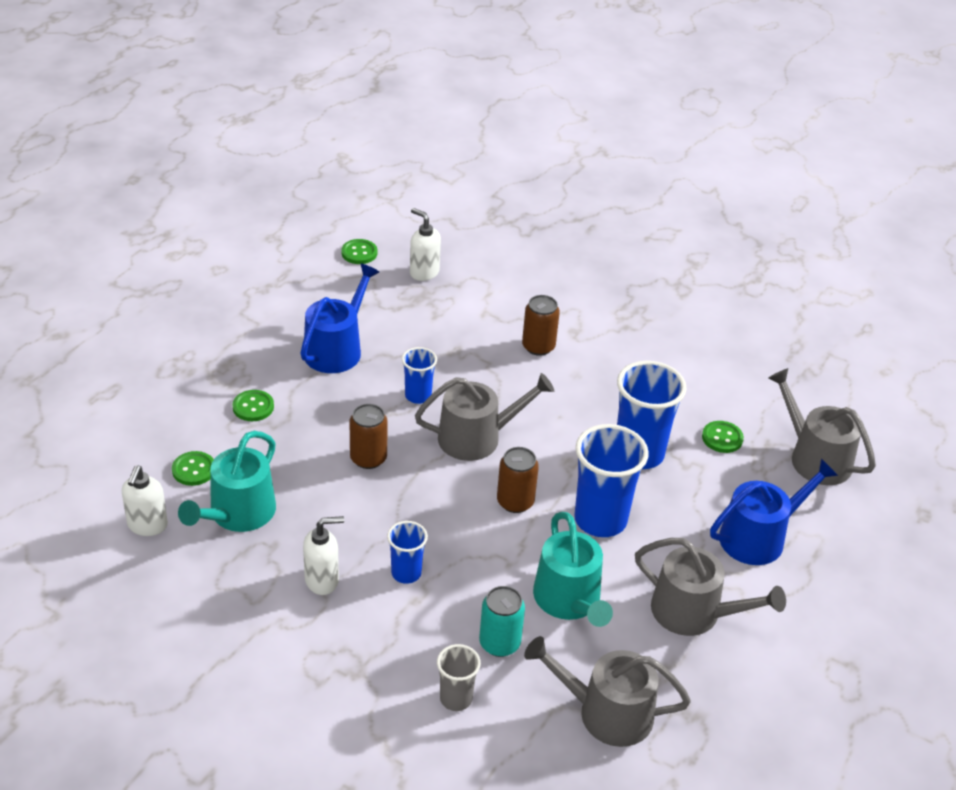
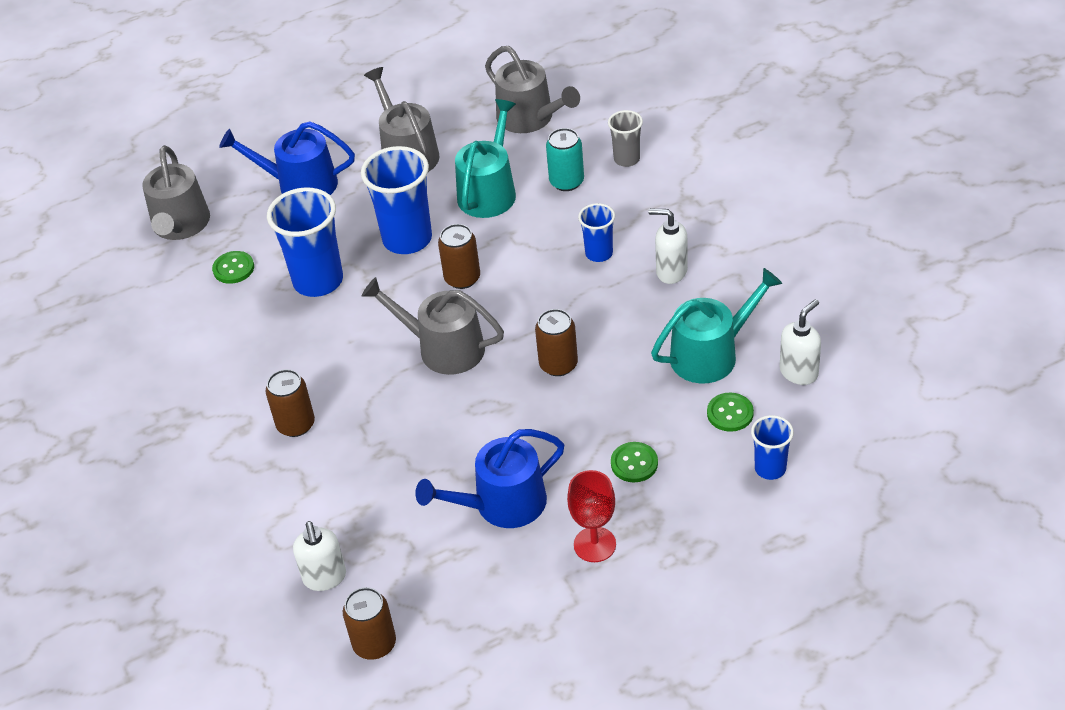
camera: 140 degrees left, 5 degrees up
(249, 347) = (594, 544): none -> red goblet
(359, 253) = (374, 644): green button -> brown can
(418, 396) = (462, 413): blue cup -> blue cup (770, 468)

